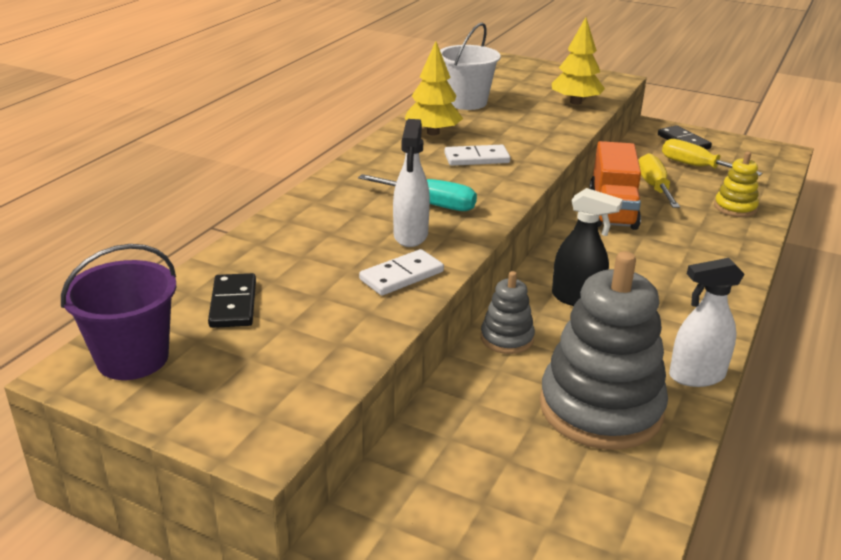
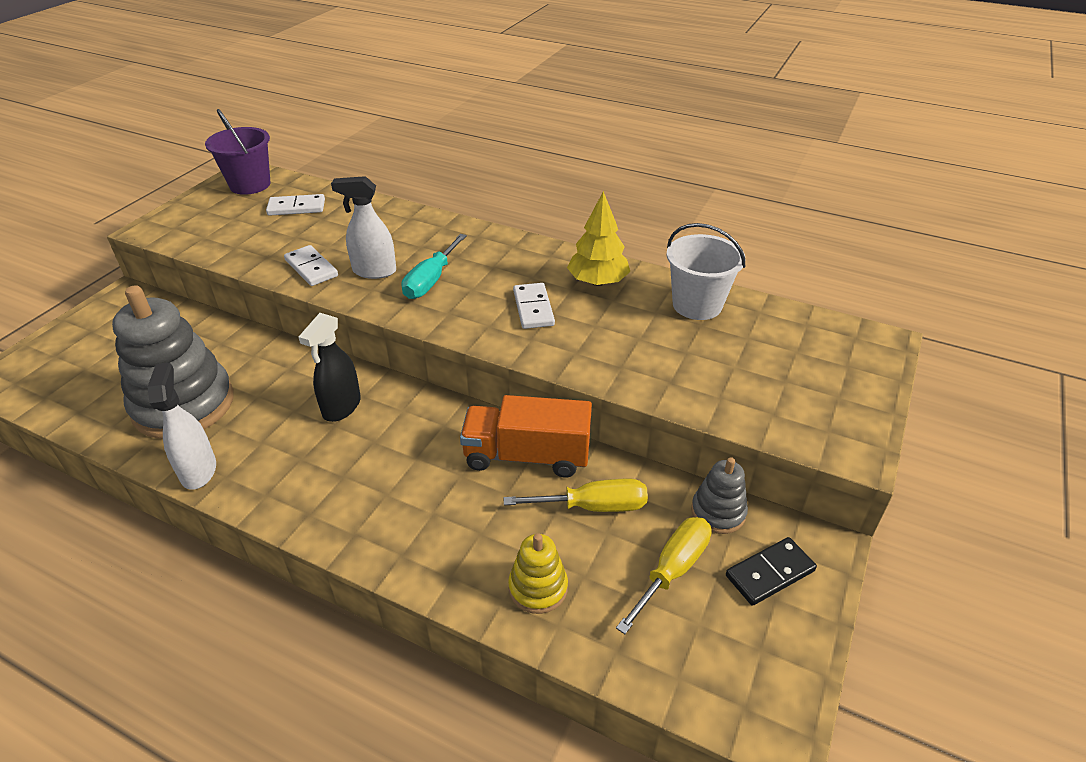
camera: 90 degrees right, 10 degrees up
(233, 304) = (296, 207): black domino -> white domino
(507, 338) = (292, 361): grey stacking toy -> grey stacking toy (718, 512)
(575, 102) = (730, 396): yellow tree -> none

